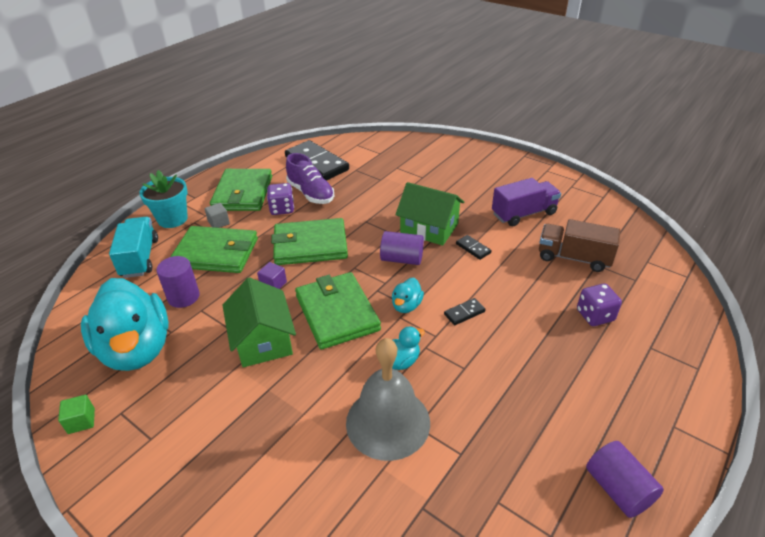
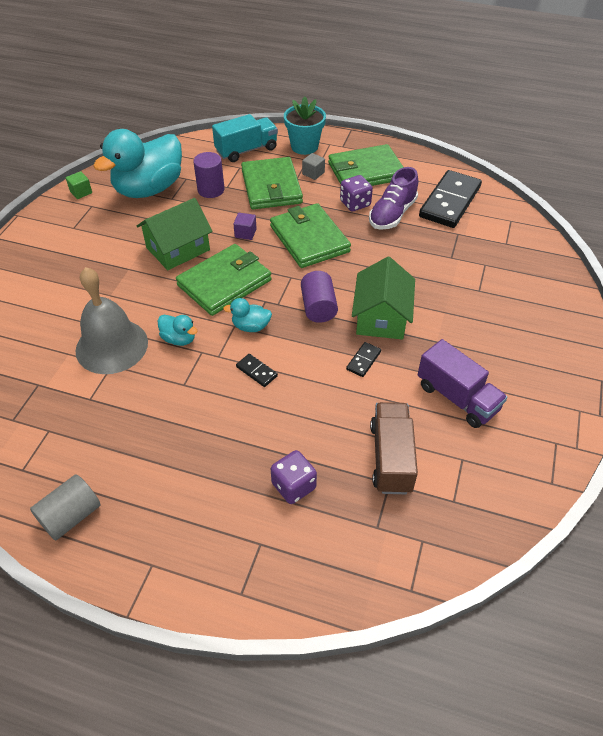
camera: 70 degrees right, 10 degrees up
(618, 489) = (71, 516): purple cylinder -> grey cylinder

